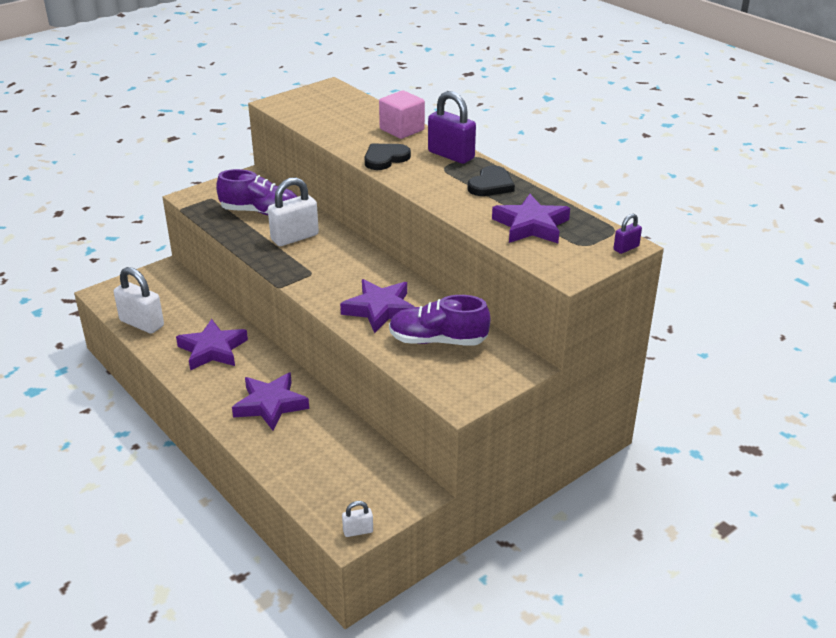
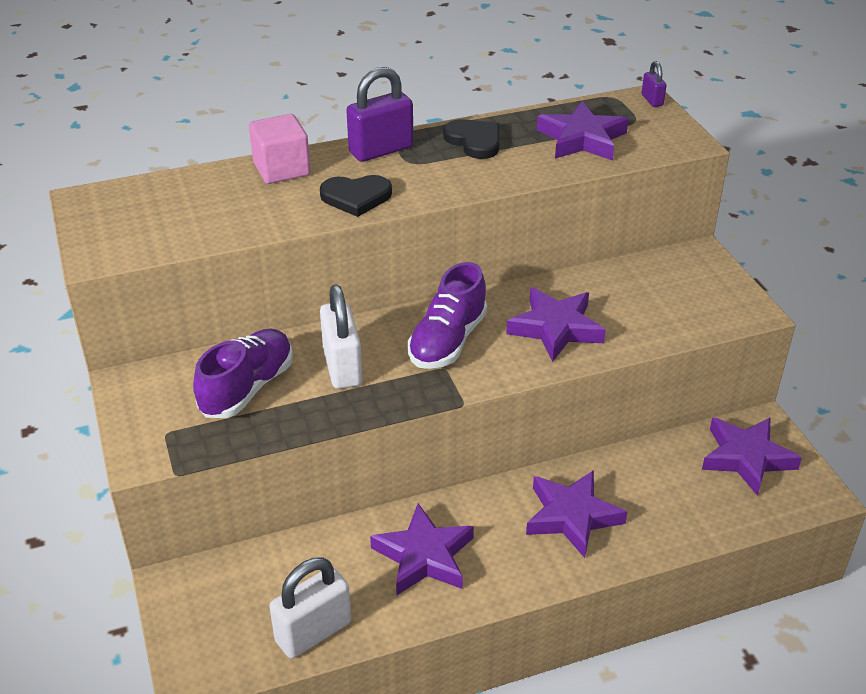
camera: 70 degrees left, 5 degrees up
(358, 531) = (816, 484): white padlock -> none
(371, 486) = (746, 458): none -> purple star
(385, 158) = (356, 197): black heart -> black heart turned 75 degrees counterclockwise
(438, 340) = (636, 300): purple shoe -> purple shoe (447, 341)

